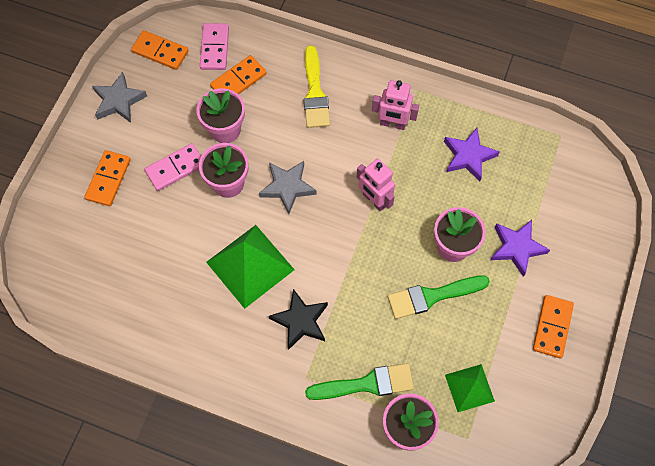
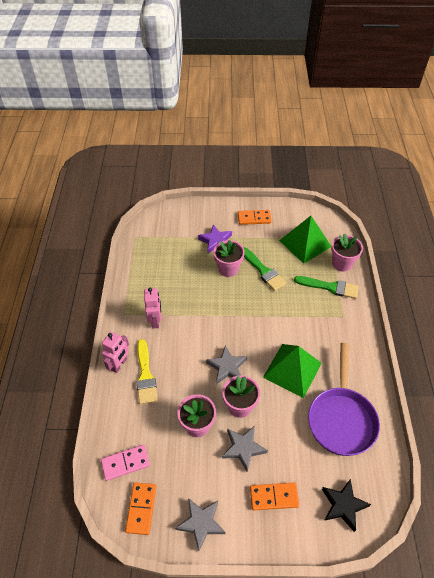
camera: 110 degrees left, 15 degrees down
(159, 295) = (341, 418): none -> purple pan
(175, 168) = (243, 448): pink domino -> grey star
(238, 80) = (151, 432): orange domino -> none
(300, 321) = (312, 329): black star -> black star (343, 505)
(315, 92) = (145, 375): yellow brush -> yellow brush turned 105 degrees clockwise
(366, 384) = (329, 287): green brush -> green brush turned 135 degrees clockwise
(374, 200) = (215, 315): pink robot -> pink robot (119, 364)
(468, 156) = (165, 276): purple star -> none
(469, 388) = (305, 243): green pyramid -> green pyramid, size x1.71

